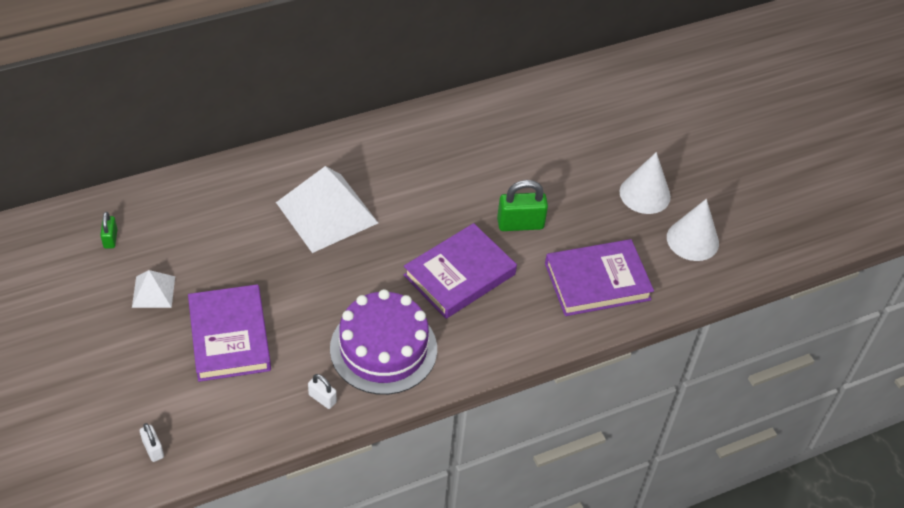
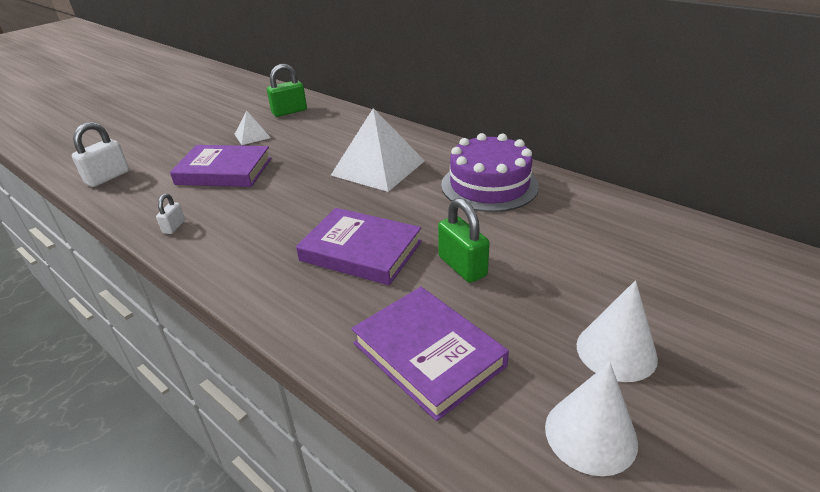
camera: 70 degrees right, 15 degrees down
(110, 239) = (289, 112): green padlock -> green padlock, size x1.81
(153, 449) = (107, 177): white padlock -> white padlock, size x1.81
(229, 336) = (224, 171): purple book -> purple book turned 45 degrees clockwise
(383, 348) = (243, 238): purple cake -> purple cake (489, 185)

